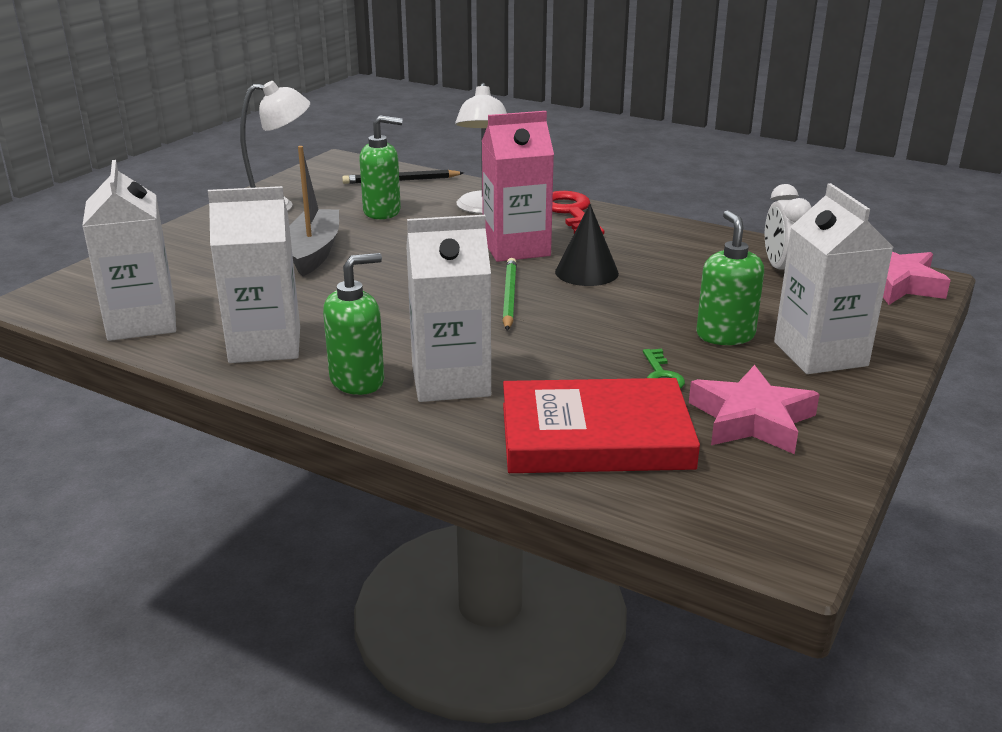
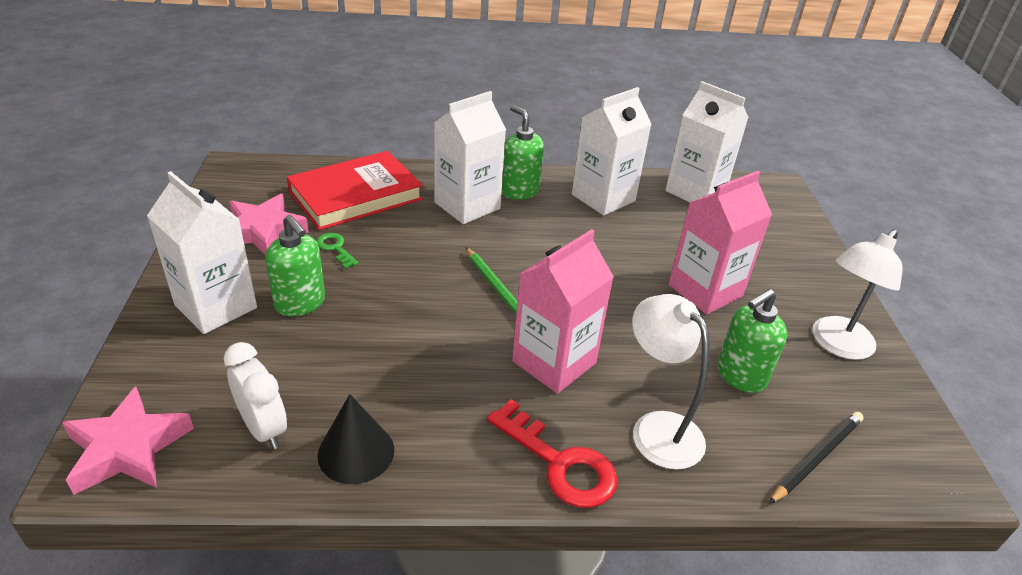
camera: 145 degrees right, 10 degrees up
(314, 252) = (705, 290): grey boat -> pink carton
(358, 381) = (519, 191): green soap dispenser -> green soap dispenser turned 120 degrees clockwise
(586, 272) = (460, 347): black cone -> black cone (356, 452)

